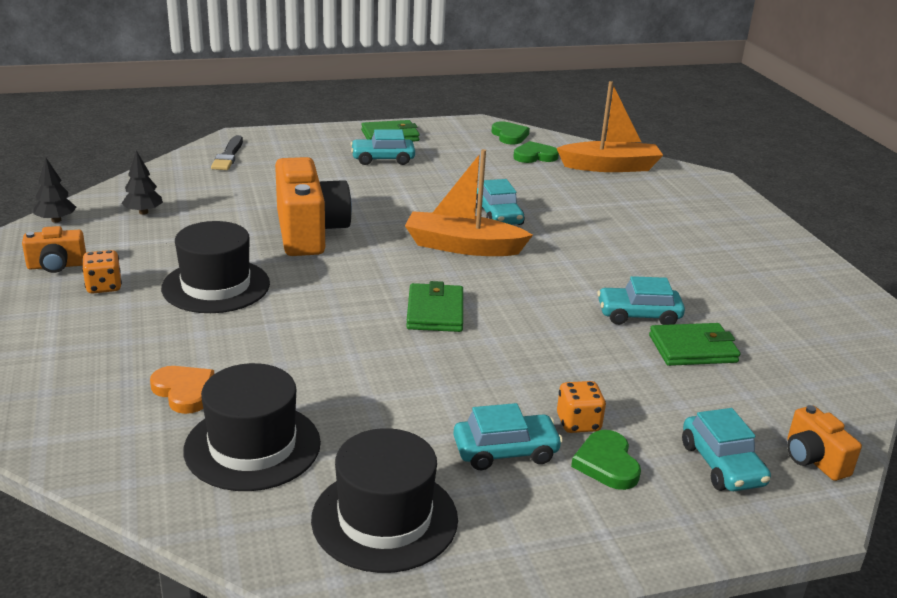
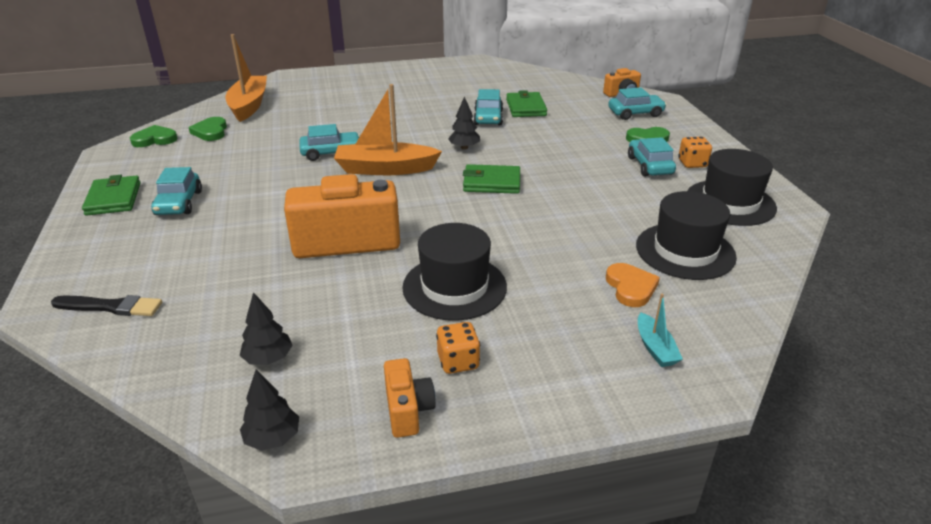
camera: 85 degrees left, 5 degrees up
(74, 394) = (655, 348): none -> turquoise boat
(184, 391) = (630, 287): orange heart -> orange heart turned 120 degrees clockwise
(463, 246) = (385, 169): orange boat -> orange boat turned 75 degrees clockwise
(532, 295) = (464, 147): none -> black tree
(578, 423) = (613, 144): orange dice -> orange dice (692, 163)

